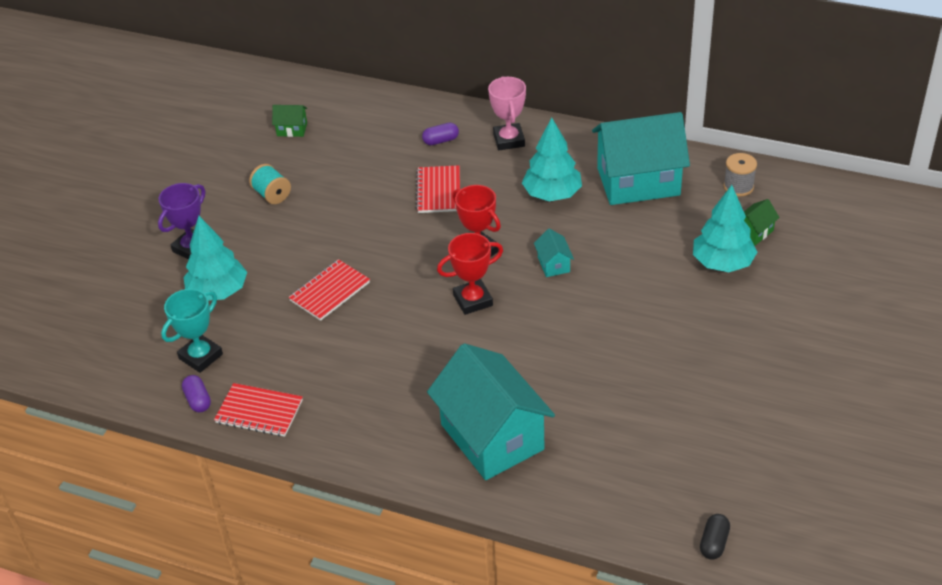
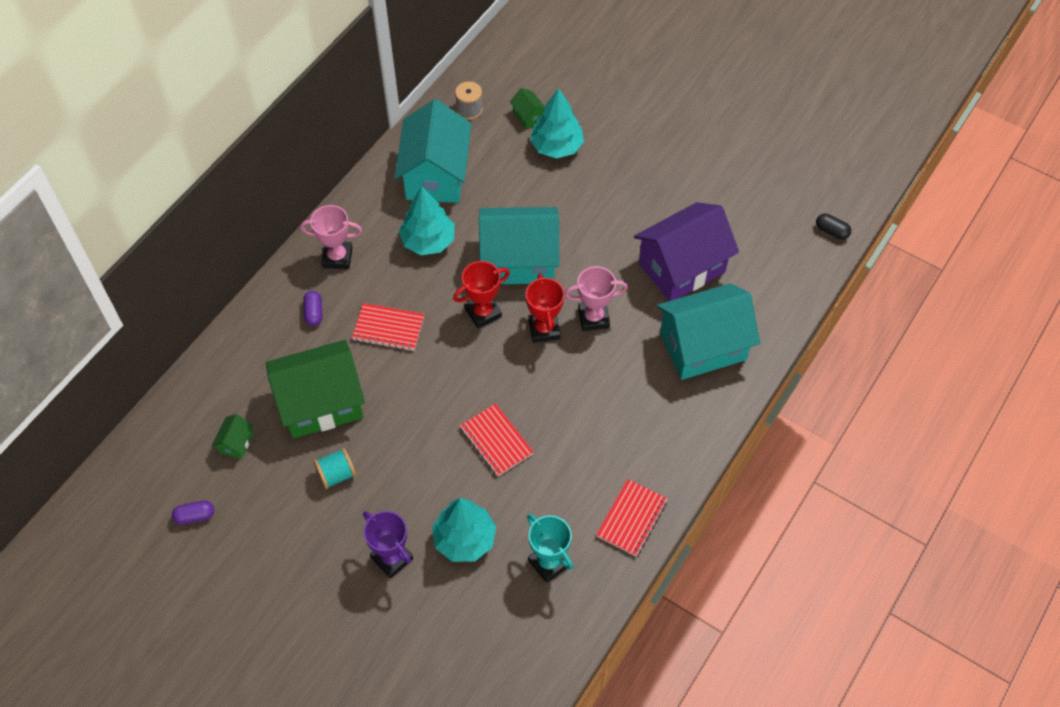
camera: 80 degrees left, 15 degrees up
(198, 400) = (604, 569): purple capsule -> purple capsule (195, 516)
(344, 168) = (321, 403): none -> green house
(500, 336) = (593, 318): none -> pink trophy
(553, 264) = (519, 261): turquoise house -> turquoise house, size x2.48
(596, 400) = (682, 268): none -> purple house

